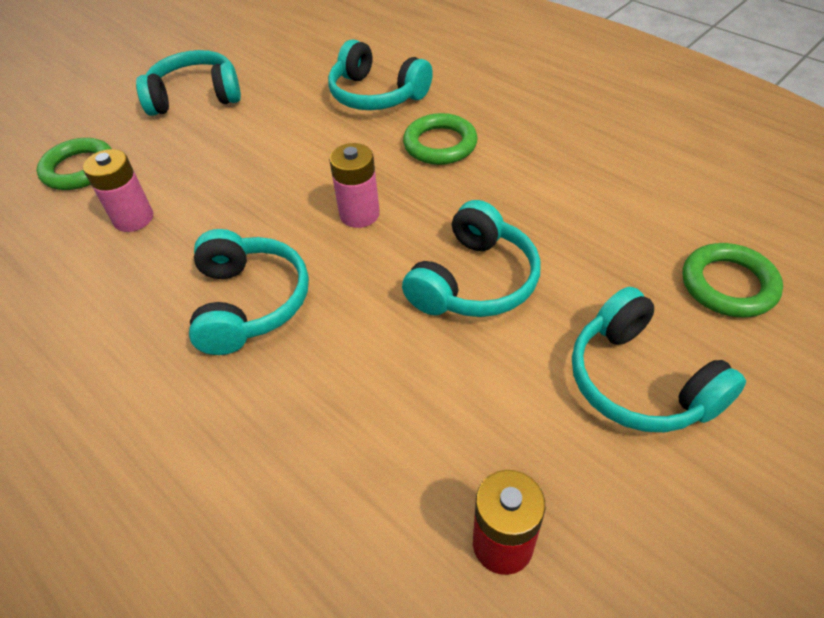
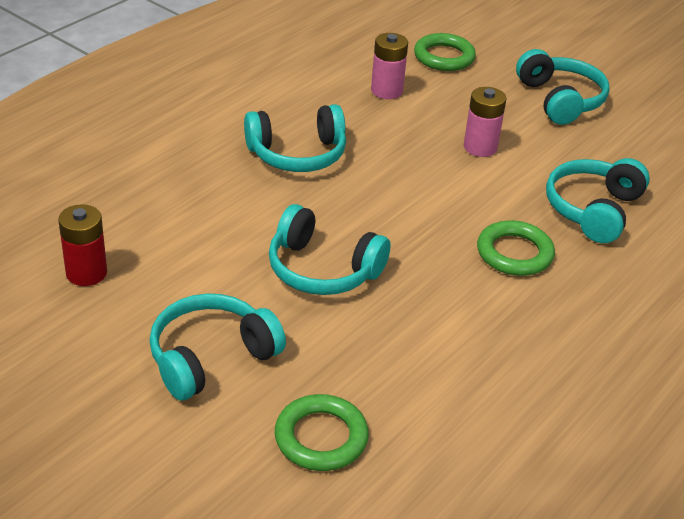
camera: 80 degrees right, 10 degrees down
(359, 214) = (402, 204): pink battery -> pink battery (480, 147)

